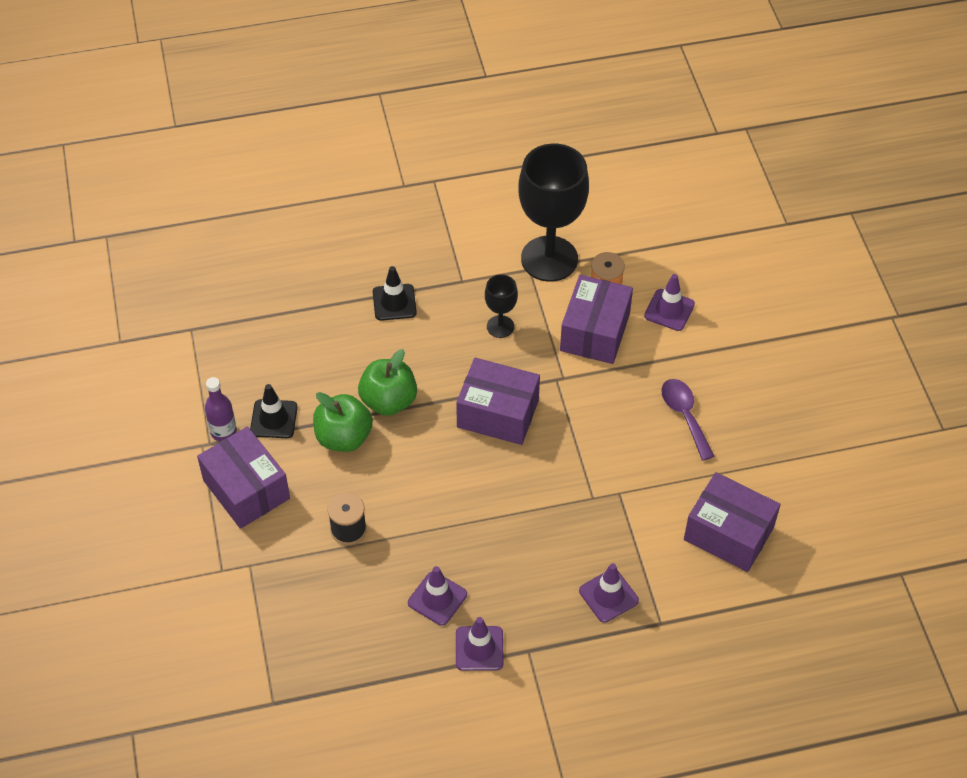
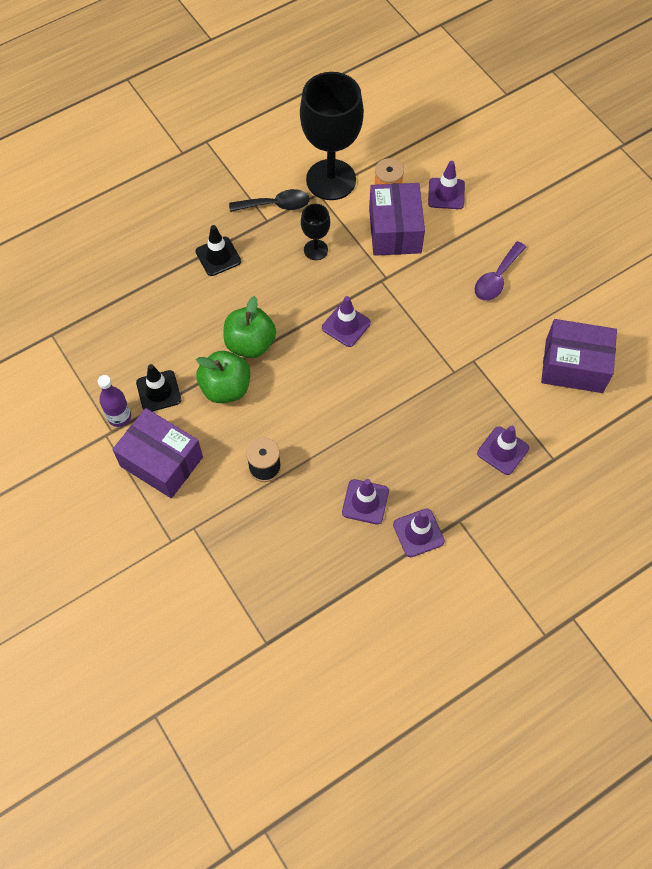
camera: 20 degrees left, 10 degrees up
(478, 268) = (276, 205): none -> black spoon
(497, 414) = (346, 325): purple box -> purple traffic cone
(684, 415) = (496, 278): purple spoon -> purple spoon turned 105 degrees counterclockwise

